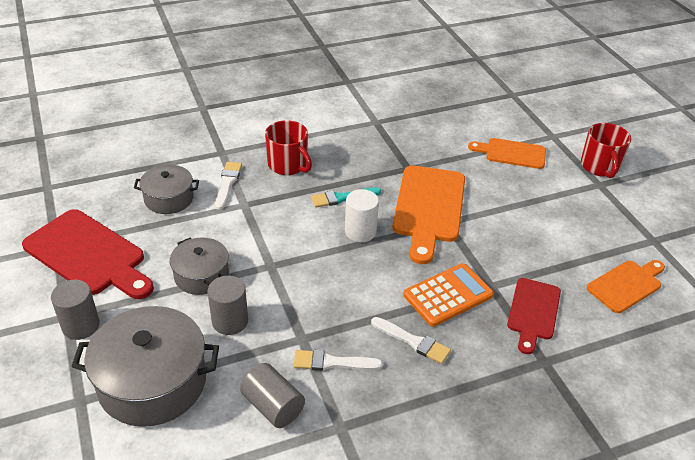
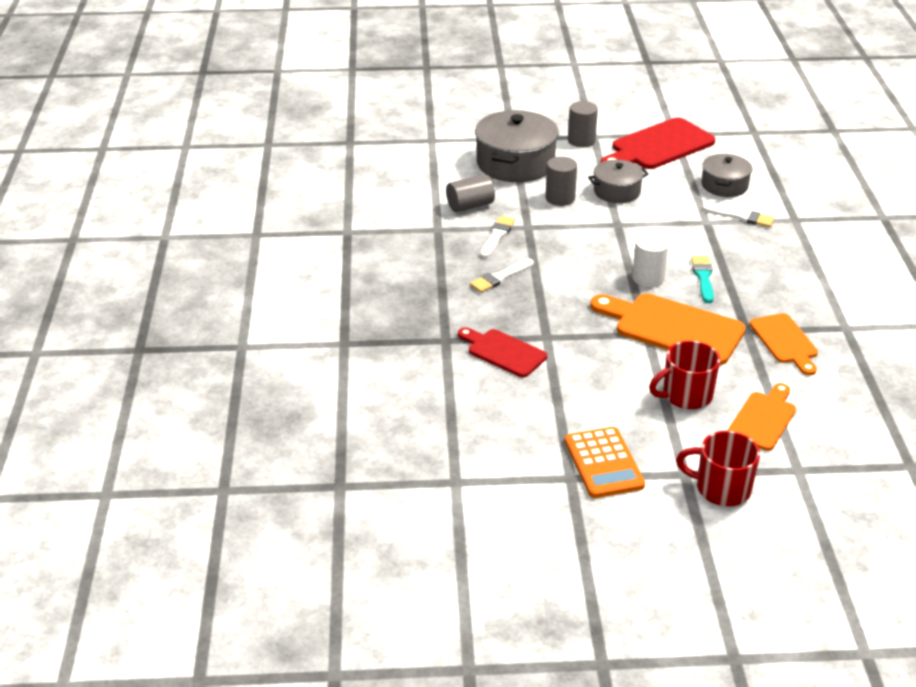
camera: 110 degrees right, 5 degrees down
(288, 165) = (766, 254): red mug -> red mug (686, 395)
(448, 295) = (544, 308): orange calculator -> orange calculator (603, 463)
(626, 285) = (512, 427): orange cutting board -> orange cutting board (785, 341)

